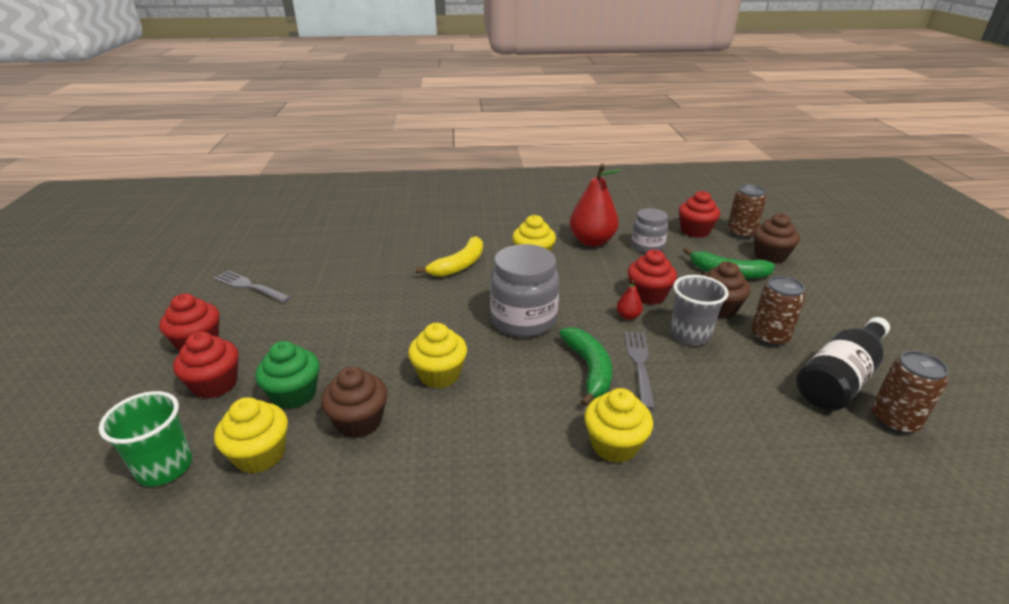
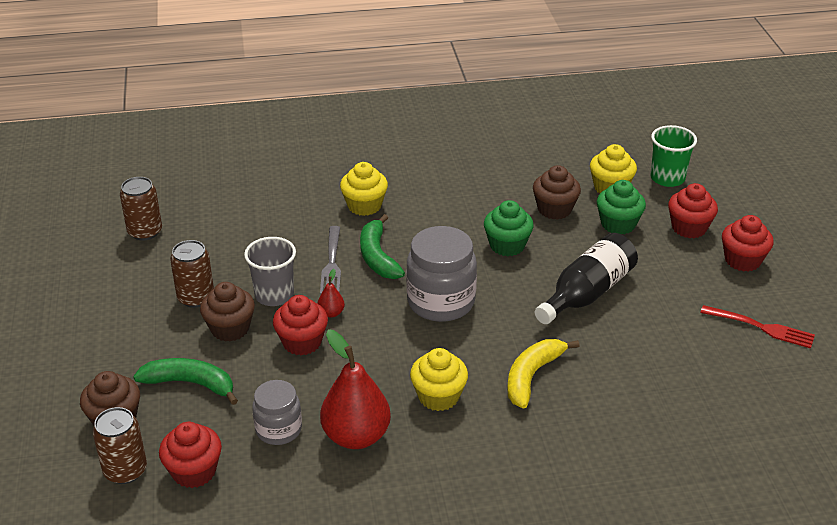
camera: 175 degrees right, 5 degrees up
(250, 286) = (760, 327): grey fork -> red fork
(439, 374) = (507, 245): yellow cupcake -> green cupcake
(839, 378) = (160, 261): black bottle -> black bottle (587, 293)

